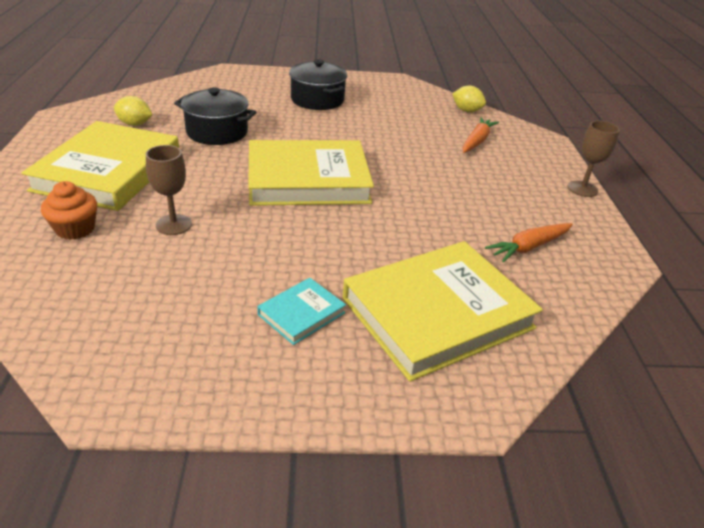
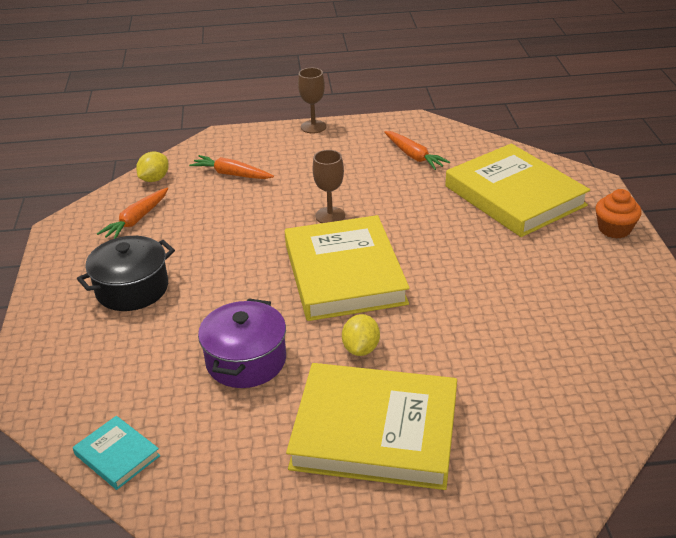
camera: 90 degrees left, 0 degrees up
(75, 229) = (500, 418): orange cupcake -> orange cupcake (614, 229)
(135, 124) = (236, 447): yellow lemon -> yellow lemon (361, 348)
(174, 224) = (462, 348): brown goblet -> brown goblet (330, 216)
(217, 132) = (246, 360): black pot -> purple pot
(301, 314) = (548, 254): turquoise book -> turquoise book (117, 455)
(405, 103) = (136, 220): none -> orange carrot

